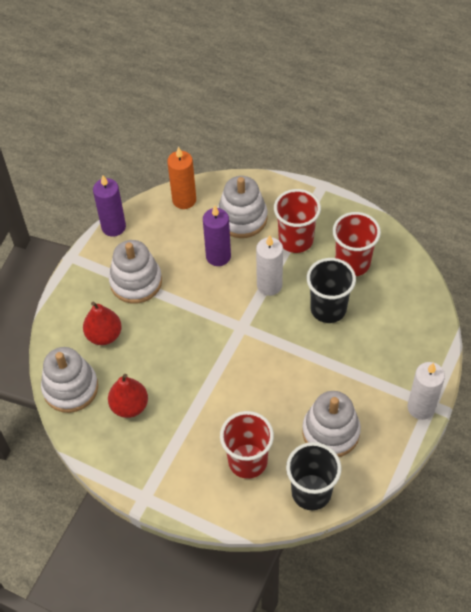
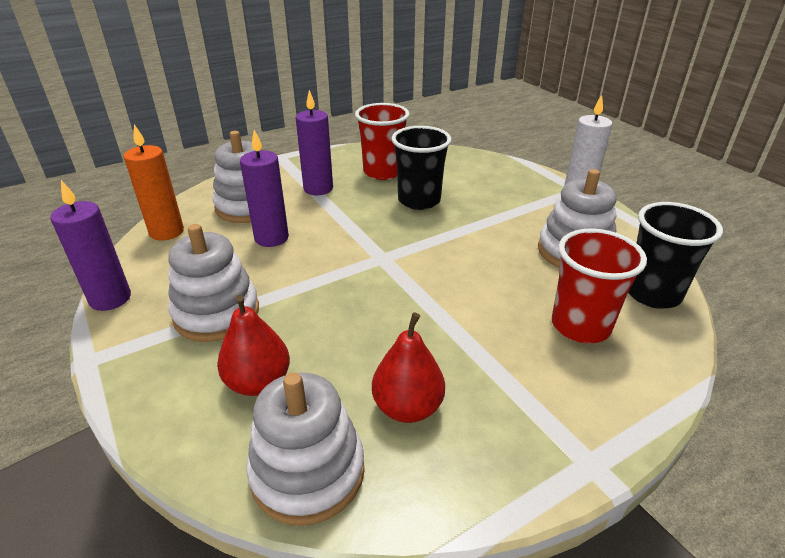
camera: 60 degrees left, 20 degrees down
(269, 285) = (351, 221): white candle -> none
(296, 240) = (318, 189): red cup -> purple candle

